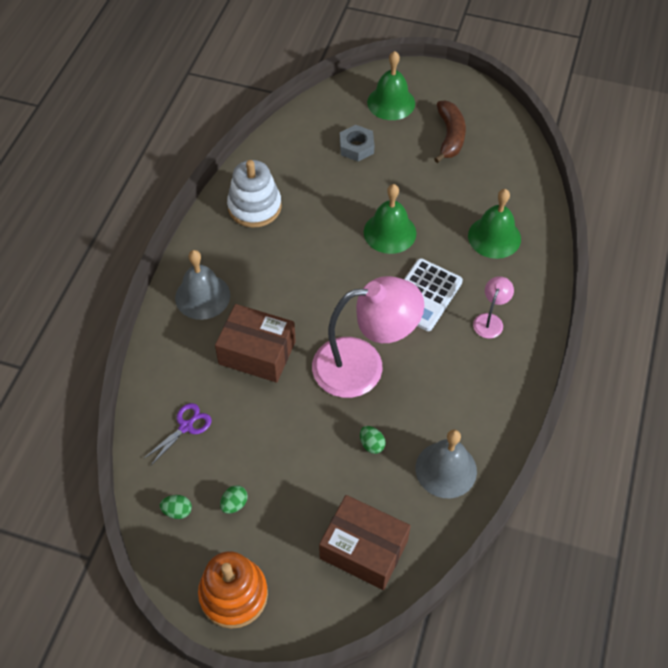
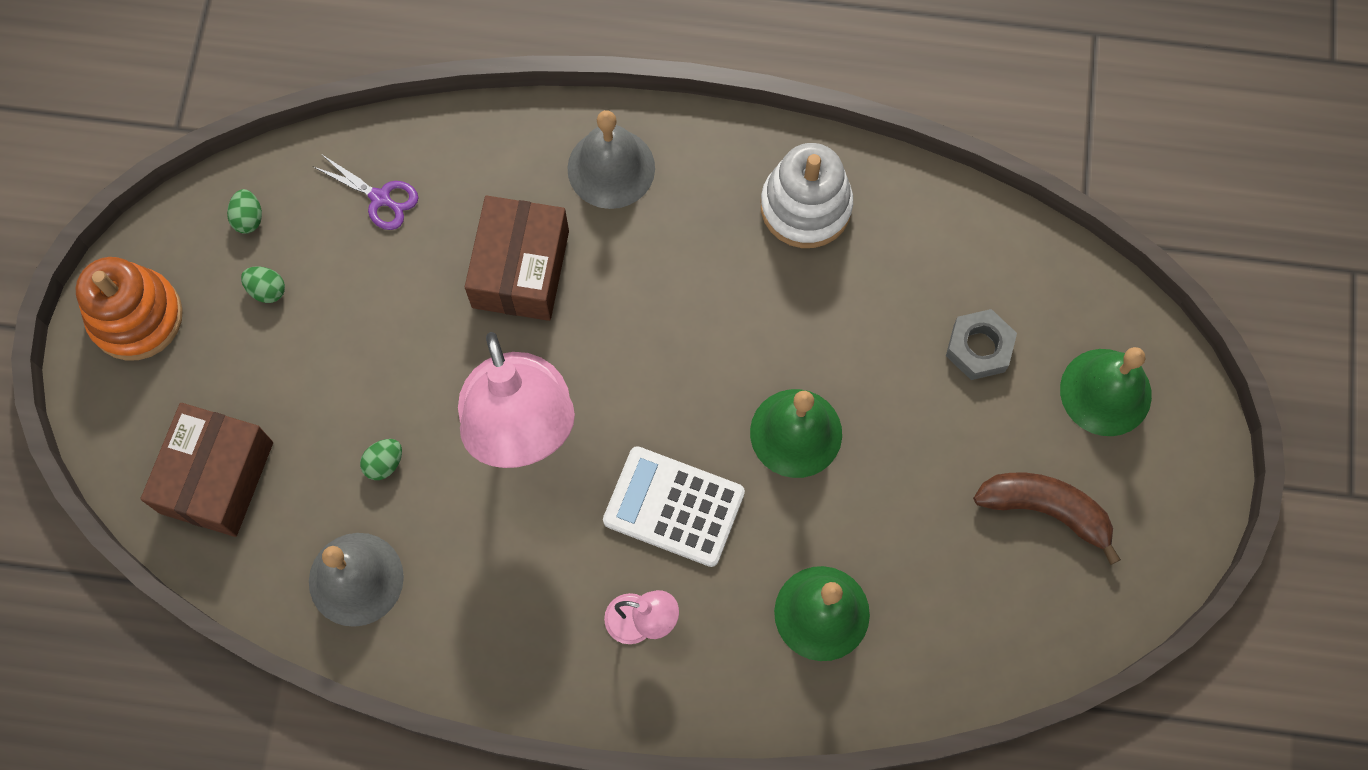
camera: 80 degrees right, 15 degrees up
(450, 136) = (1046, 510): brown banana -> brown banana turned 150 degrees counterclockwise

